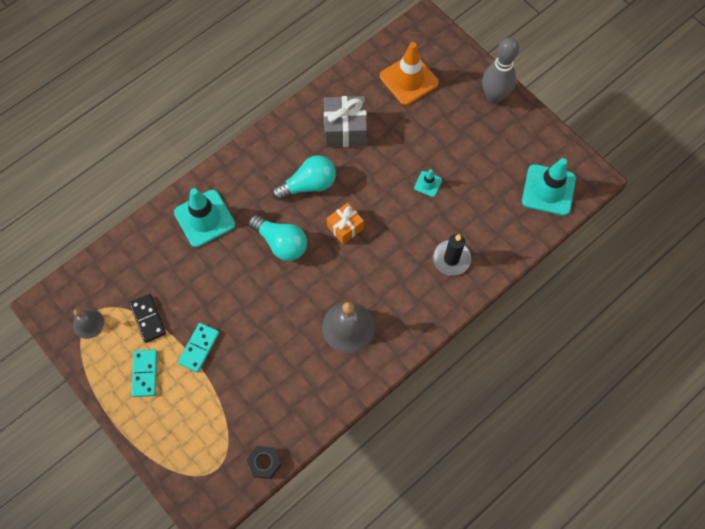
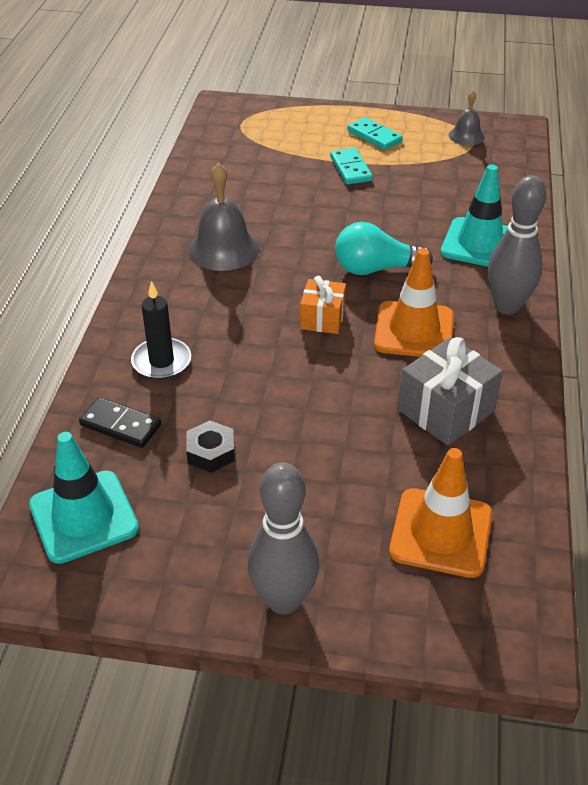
camera: 140 degrees right, 25 degrees down
(148, 319) = (422, 162): black domino -> black domino (120, 425)
(245, 165) = (507, 306): none -> grey bowling pin
(264, 463) = (203, 143): black nut -> black nut (211, 452)
(308, 185) = (414, 330): turquoise light bulb -> orange traffic cone
(428, 184) = (269, 418): turquoise traffic cone -> none

